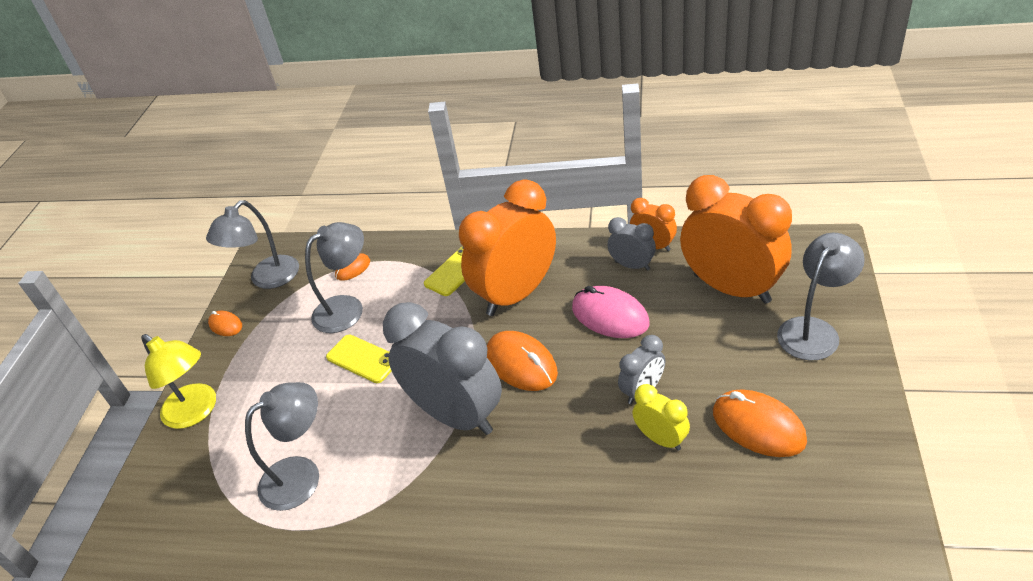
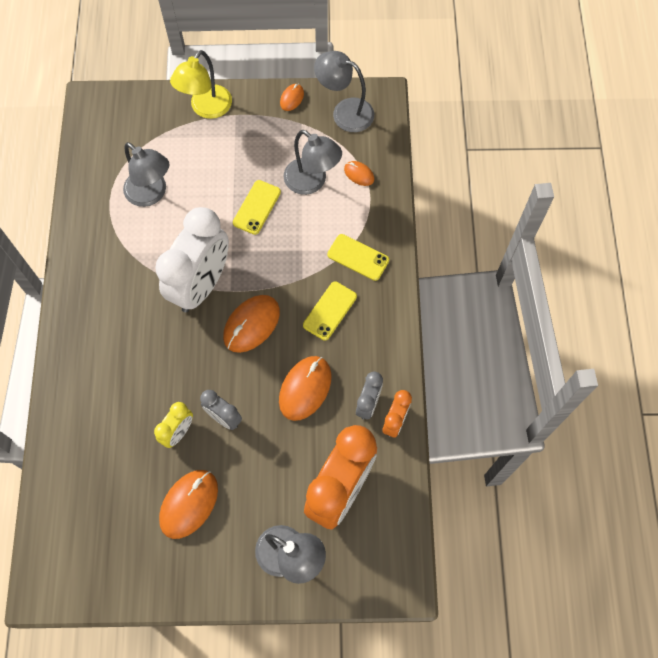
camera: 75 degrees right, 25 degrees up
(456, 415) = (201, 285): grey clock -> white clock
(516, 294) = (330, 311): orange clock -> yellow phone
(610, 316) = (305, 388): pink mouse -> orange mouse

